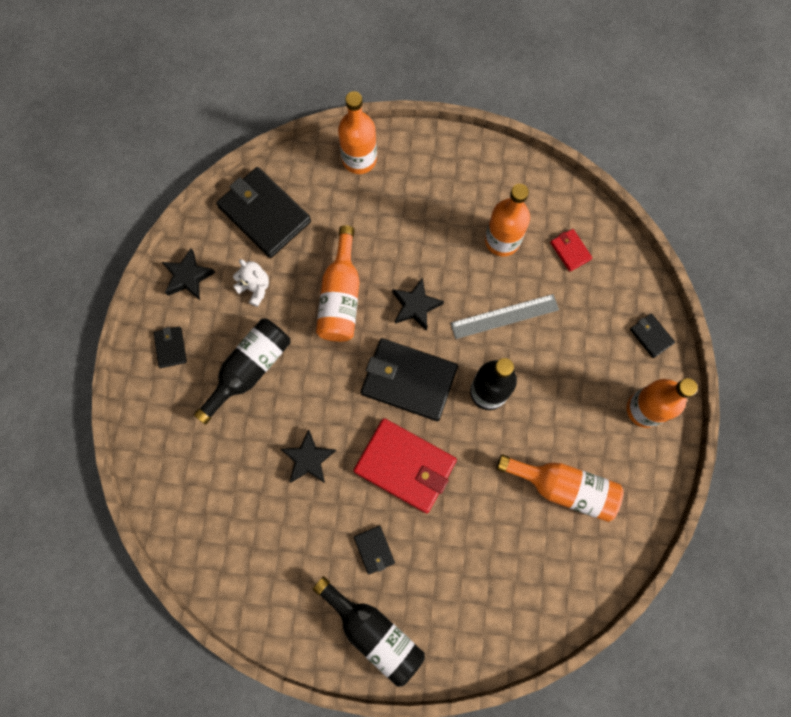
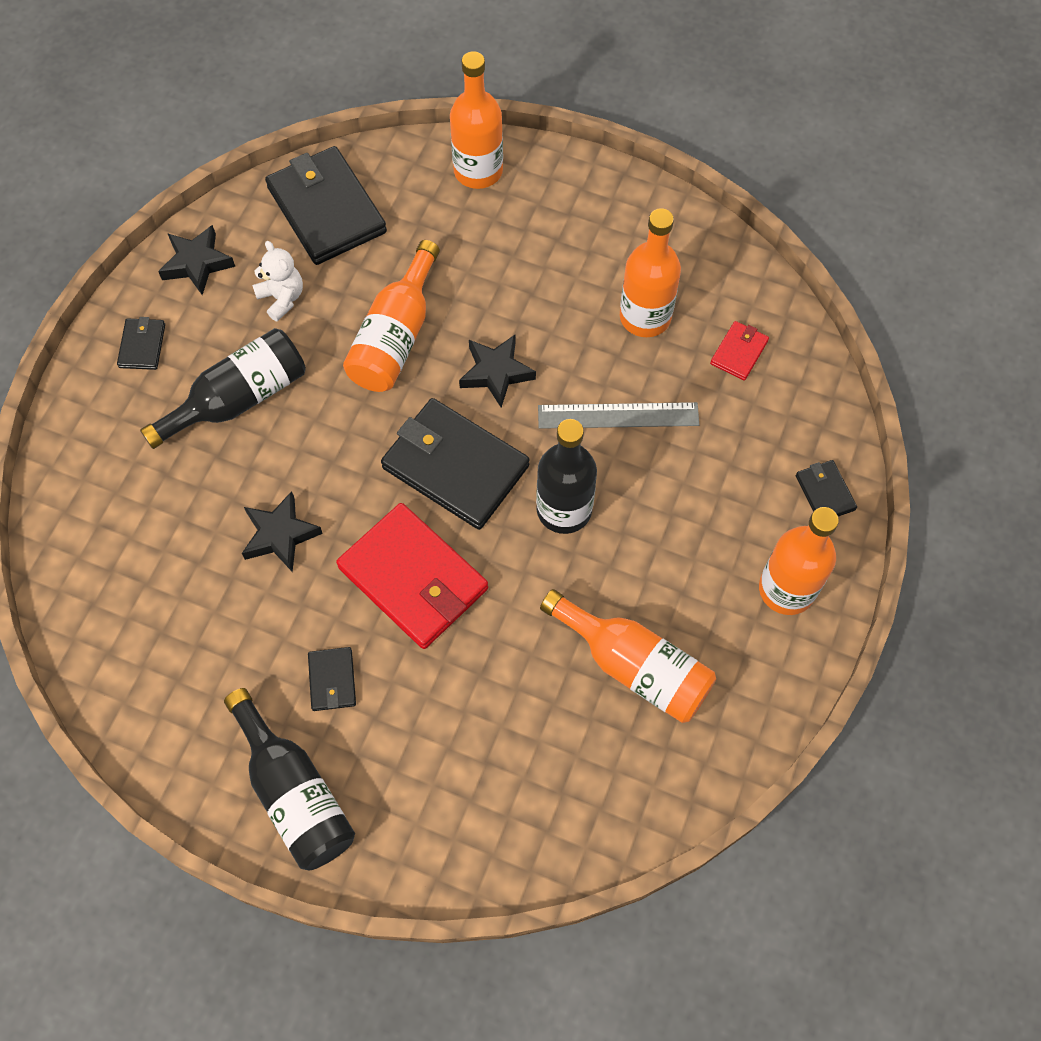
camera: 15 degrees right, 10 degrees down
(570, 251) = (739, 352): red wallet -> red wallet turned 45 degrees clockwise

